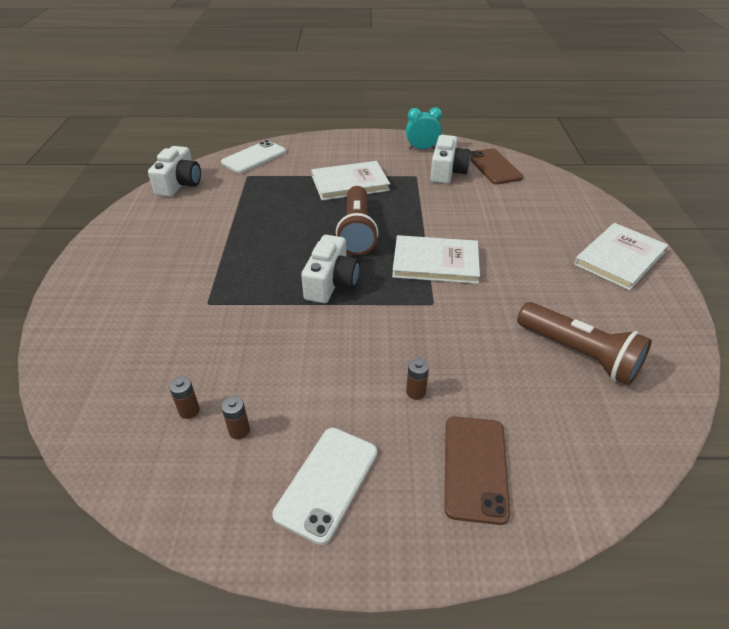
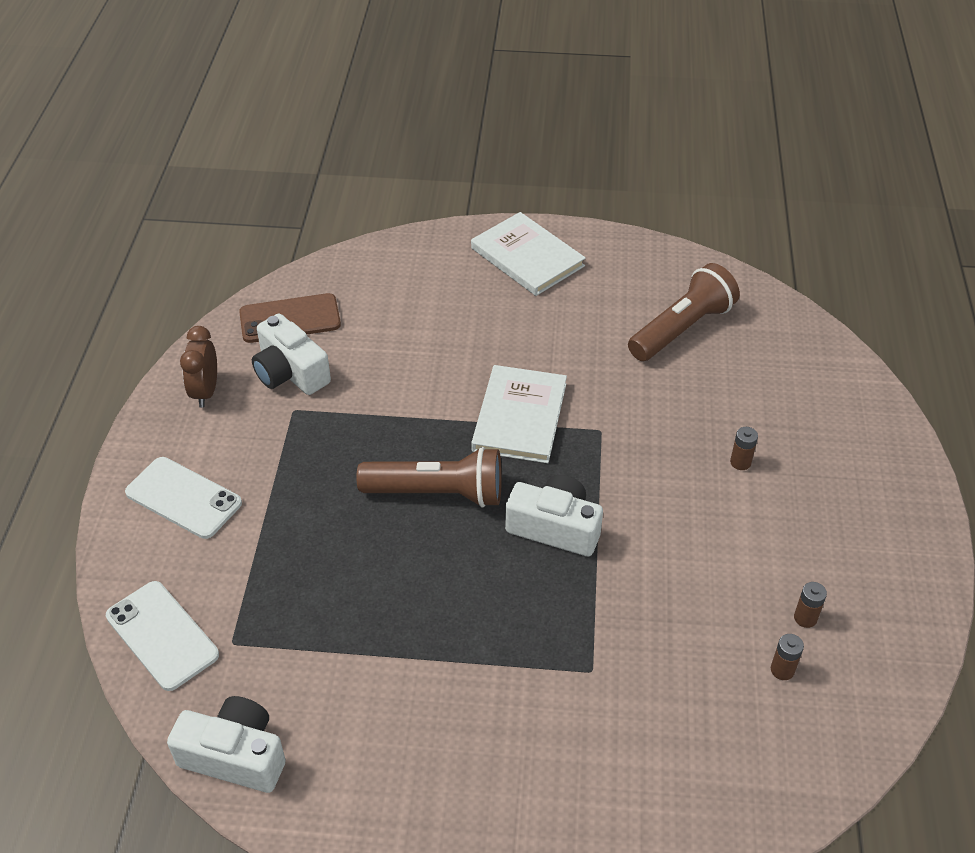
camera: 85 degrees left, 5 degrees up
(327, 482) = (858, 541): white phone -> white phone (183, 498)
(350, 183) = (297, 493): white book -> none
(422, 149) = (206, 392): turquoise clock -> brown clock
(447, 172) = (290, 372): white camera -> white camera turned 150 degrees counterclockwise
(475, 468) = (827, 431): brown phone -> none

